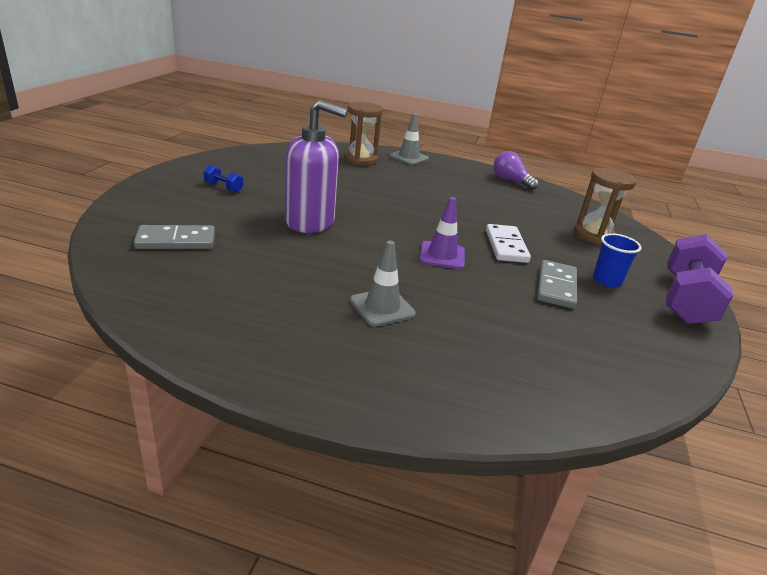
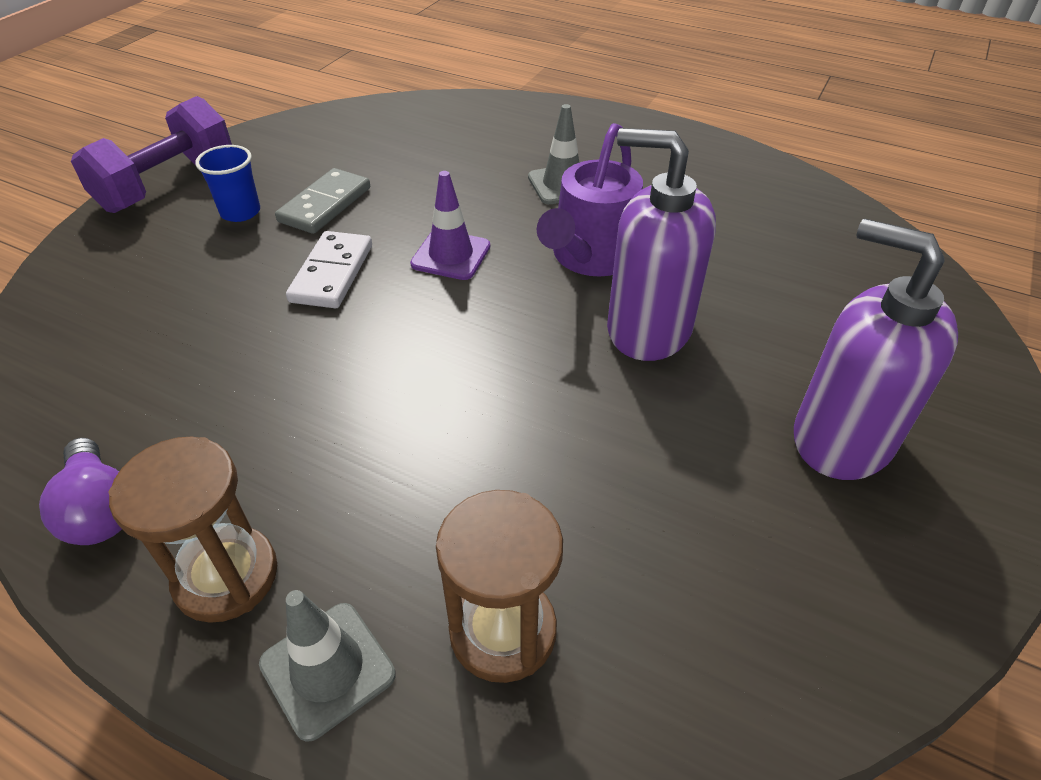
camera: 165 degrees left, 15 degrees up
(176, 241) = (841, 283): grey domino -> none
(223, 187) = (841, 438): blue dumbbell -> purple soap dispenser
(348, 254) = (590, 258): none -> purple watering can
(593, 235) = (140, 298): brown hourglass -> brown hourglass (226, 576)

